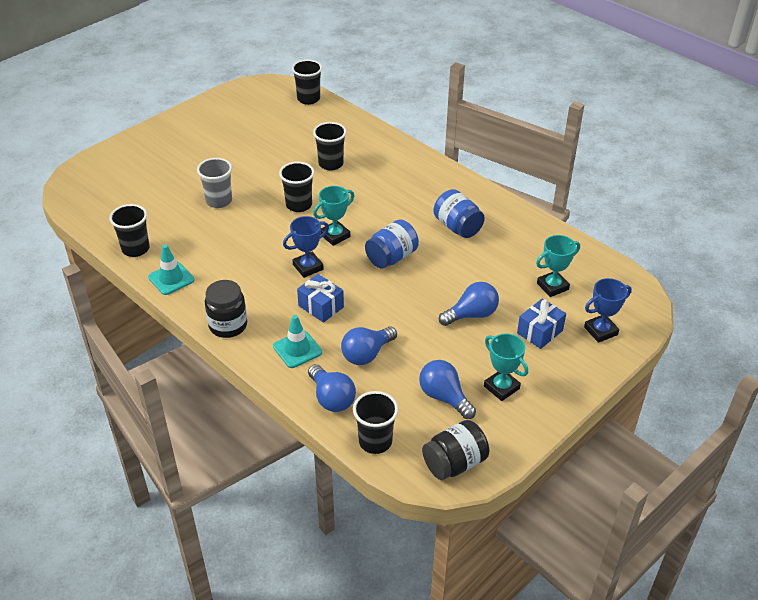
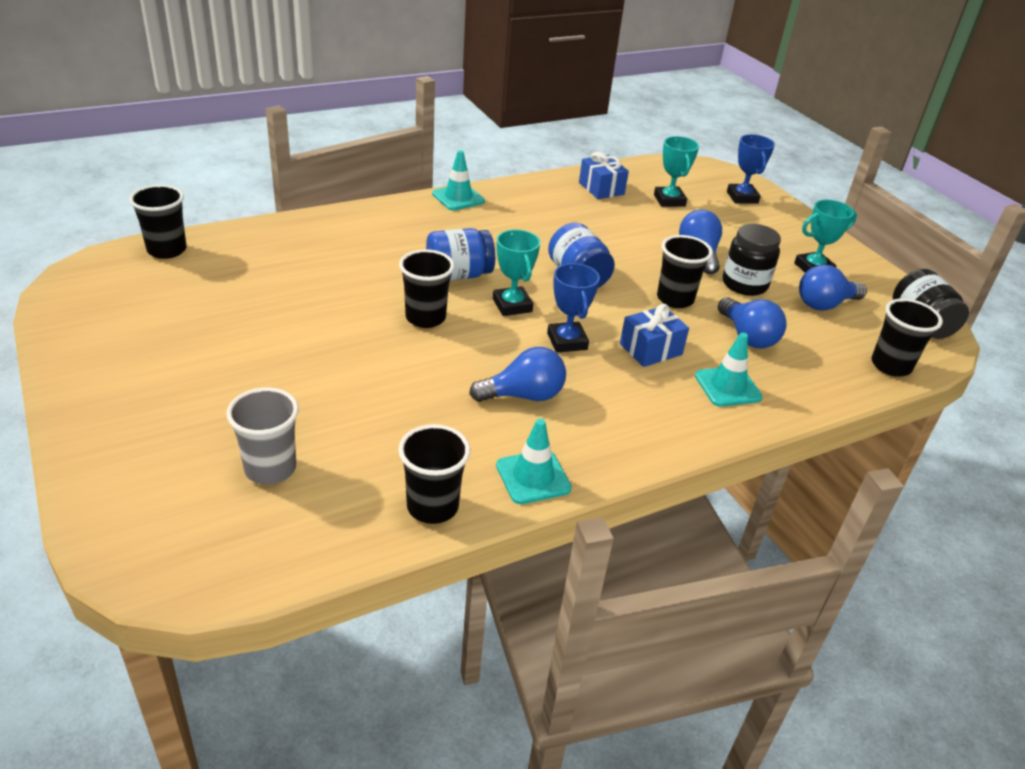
camera: 75 degrees left, 5 degrees down
(219, 201) = (362, 388): grey cup -> grey cup (270, 469)
(228, 325) = (664, 438): black jar -> black jar (744, 284)
(331, 164) = (349, 271): black cup -> black cup (675, 299)
(331, 398) = (819, 380): blue light bulb -> blue light bulb (523, 395)
(457, 227) = (544, 222): blue jar -> blue jar (458, 275)
(459, 181) = (458, 198): none -> turquoise traffic cone
(540, 332) = (736, 226): blue gift -> blue gift (601, 188)

